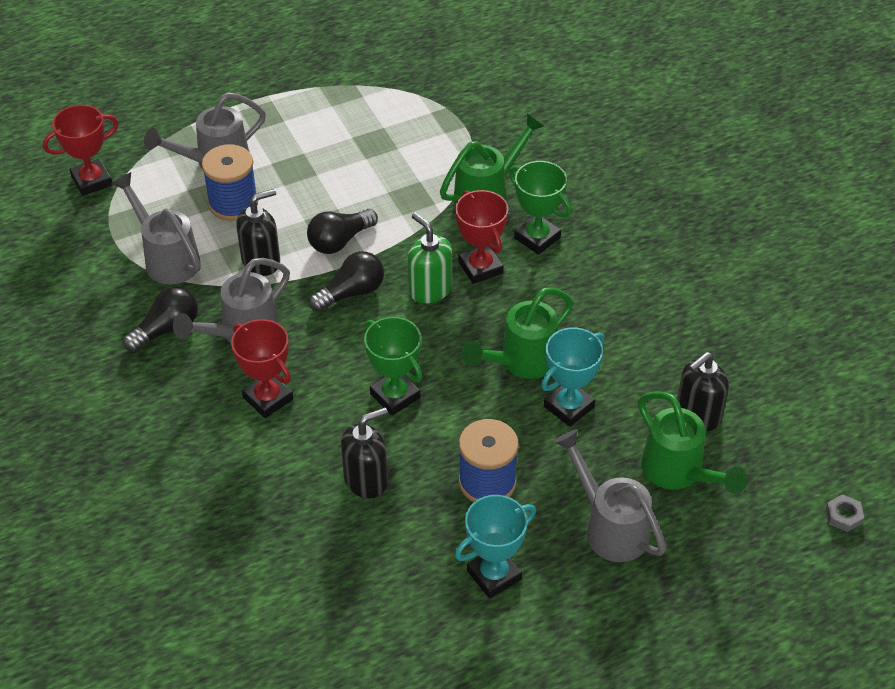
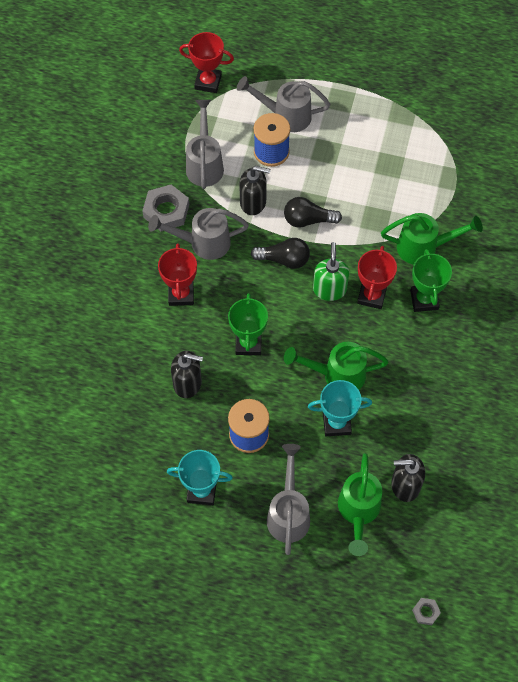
camera: 40 degrees right, 15 degrees up
(166, 329) = (166, 211): black light bulb -> grey nut

